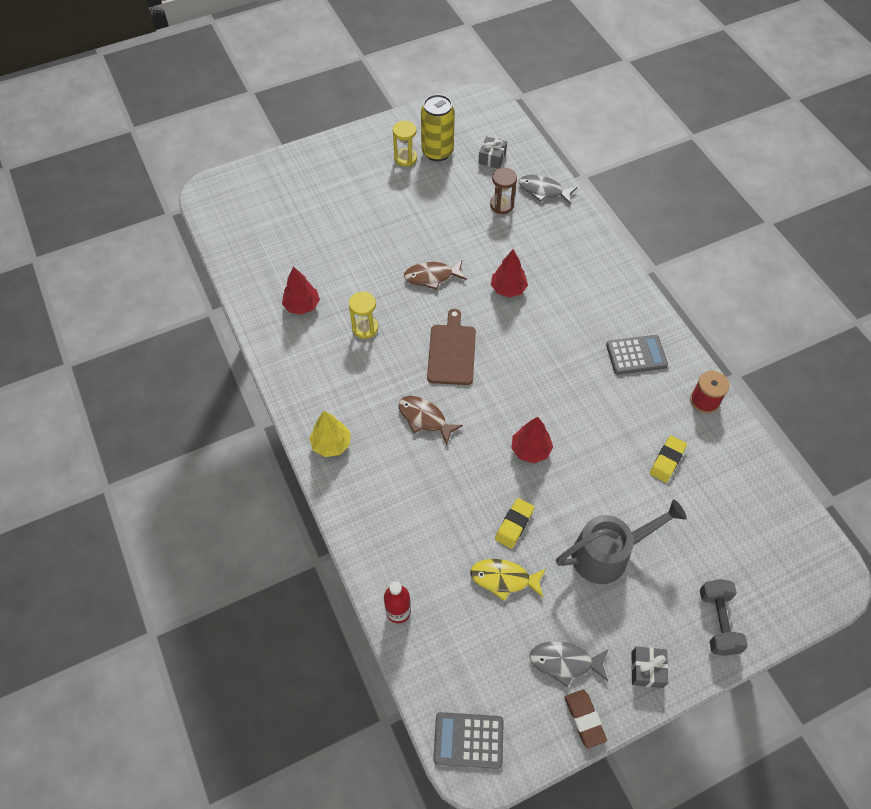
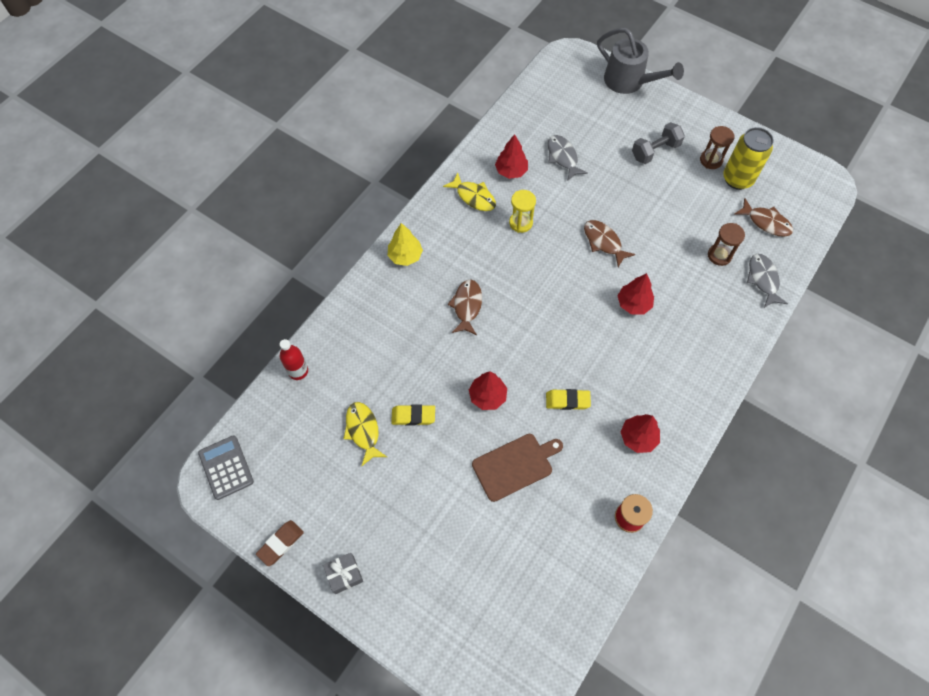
camera: 60 degrees right, 5 degrees up
(307, 351) = (473, 197): none -> yellow fish
(405, 158) = (711, 160): yellow hourglass -> brown hourglass
(452, 352) = (541, 293): brown cutting board -> brown cutting board (515, 466)
(492, 158) = (766, 222): grey gift -> brown fish
(565, 662) = (319, 508): grey fish -> grey fish (563, 157)
(608, 554) = (429, 500): grey watering can -> grey watering can (629, 82)
(636, 355) = (638, 438): grey calculator -> red tree
(667, 460) = (546, 510): yellow eraser -> yellow eraser (567, 401)
(718, 622) = (416, 616): grey dumbbell -> grey dumbbell (655, 151)

